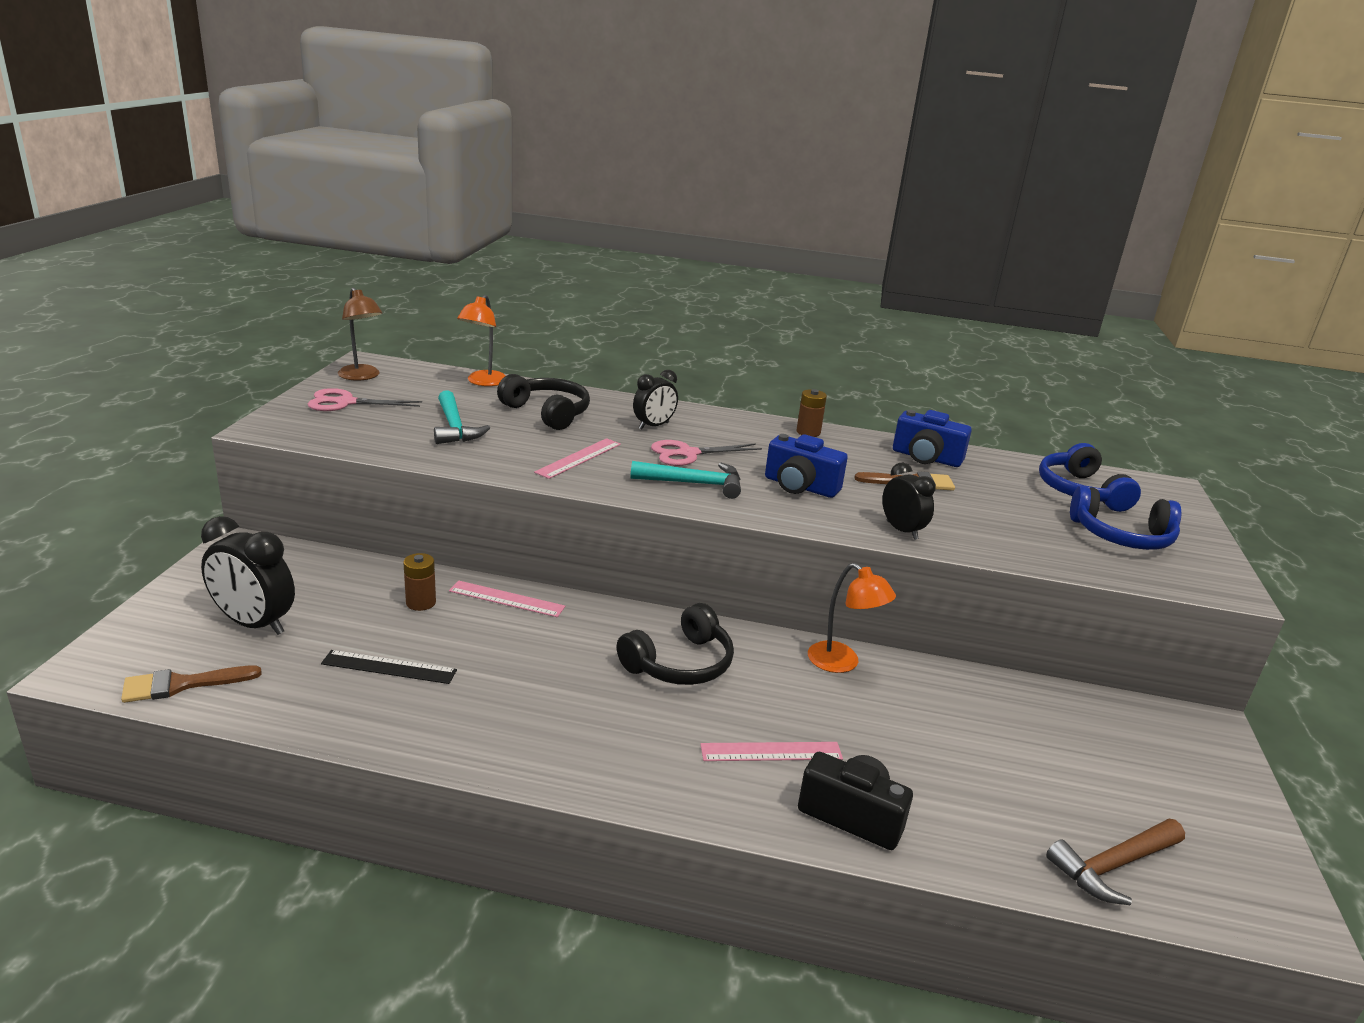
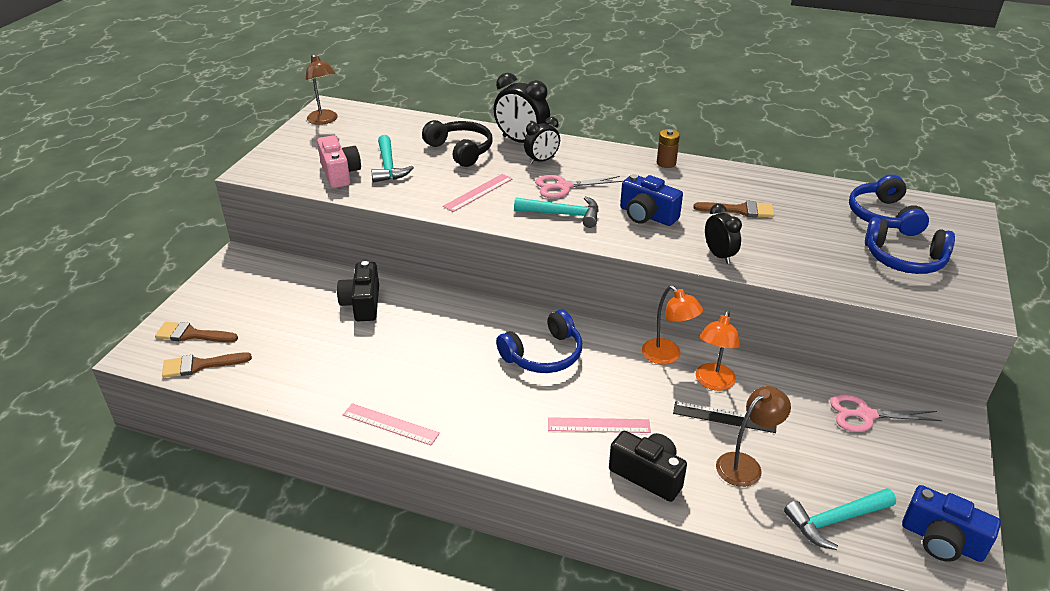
camera: 10 degrees right, 10 degrees up
(168, 644) = (192, 334): none -> brown brush
(254, 624) = (248, 320): black clock -> black clock (521, 142)
(346, 403) = (311, 146): pink scissors -> pink scissors (865, 415)
(389, 434) = (340, 174): none -> pink camera
(389, 667) = (337, 354): black ruler -> black ruler (724, 417)
(421, 602) = (362, 304): brown battery -> black camera
(483, 382) = (415, 122): orange lamp -> orange lamp (713, 383)
(506, 599) = (424, 301): pink ruler -> pink ruler (390, 424)
(679, 663) = (543, 354): black headphones -> blue headphones
(926, 458) = (759, 186): blue camera -> blue camera (941, 540)
(977, 797) = (745, 464): none -> brown lamp
(1113, 865) = (835, 520): brown hammer -> turquoise hammer

